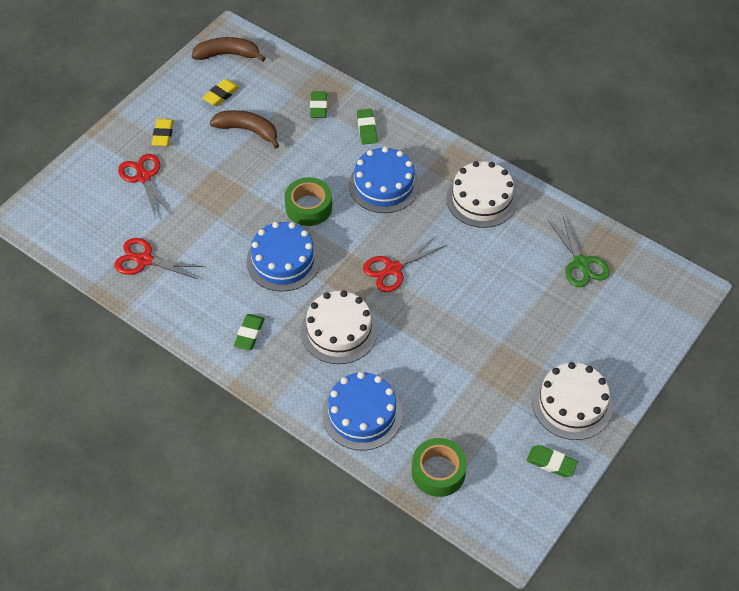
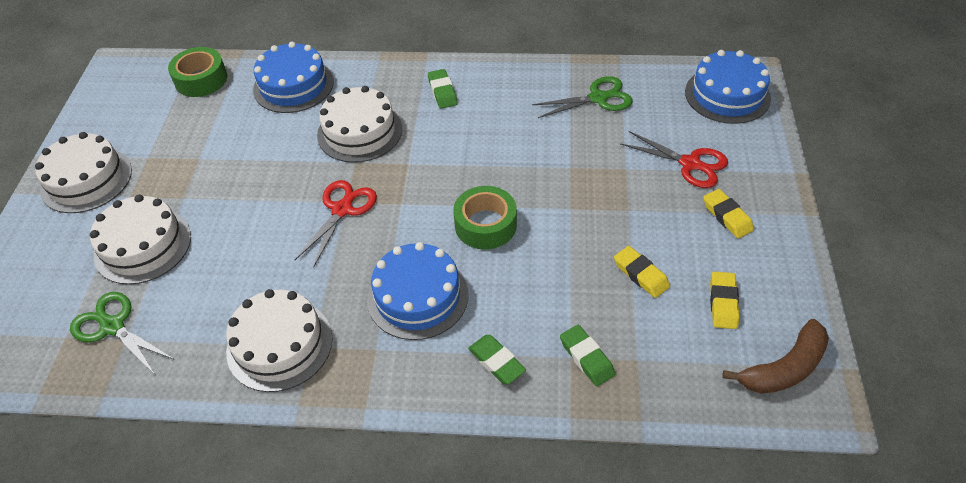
camera: 150 degrees right, 5 degrees down
(145, 260) = (598, 98): red scissors -> green scissors
(248, 130) = (641, 275): brown banana -> yellow eraser
(283, 260) = (465, 161): blue cake -> blue cake (727, 95)
(544, 315) = (143, 245): none -> white cake
(551, 463) = (95, 128): green eraser -> none

